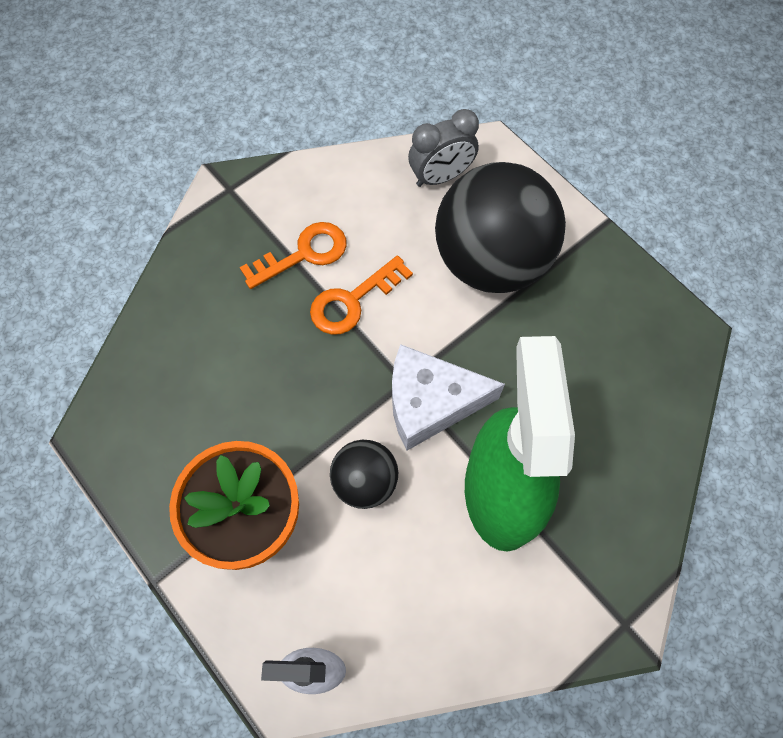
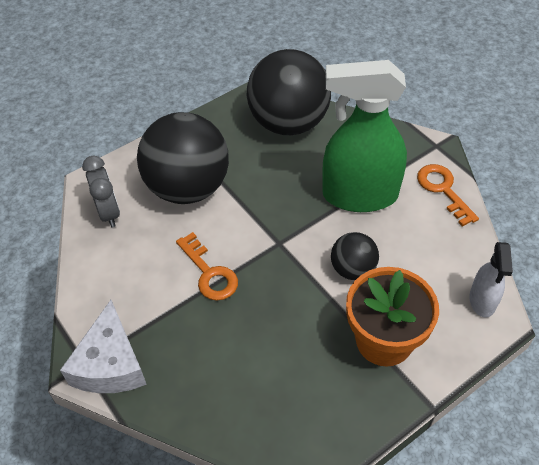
camera: 85 degrees left, 15 degrees down
(304, 254) = (162, 306): orange key -> orange key (443, 190)
(430, 402) = (295, 229): white cheese -> white cheese (110, 364)
(637, 384) = (288, 123): none -> black ball

